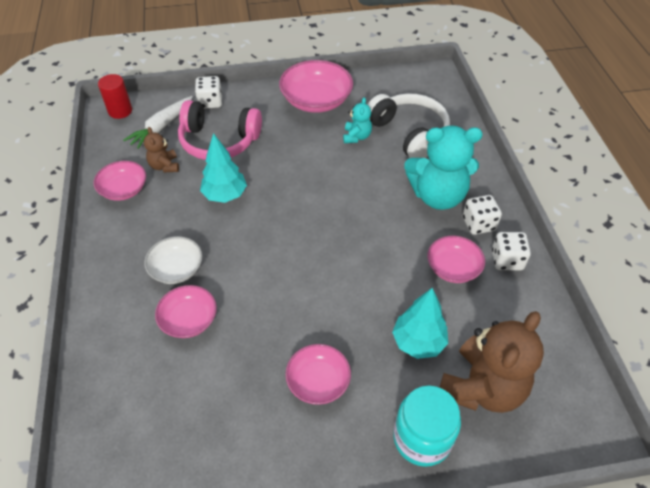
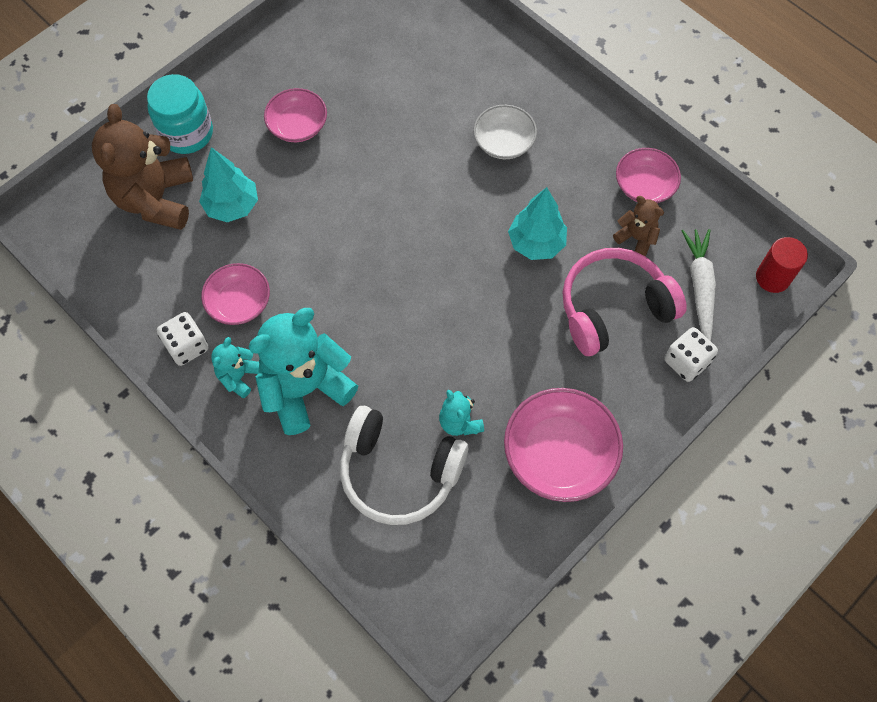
camera: 145 degrees right, 15 degrees up
(189, 320) = (447, 108): pink bowl -> none
(478, 224) = (238, 376): white dice -> turquoise teddy bear

